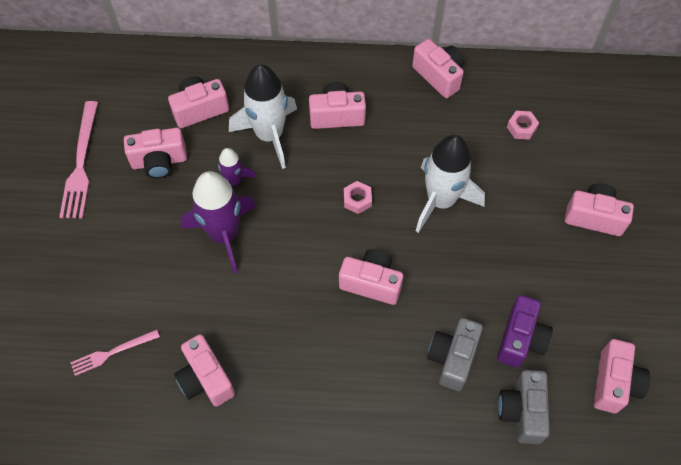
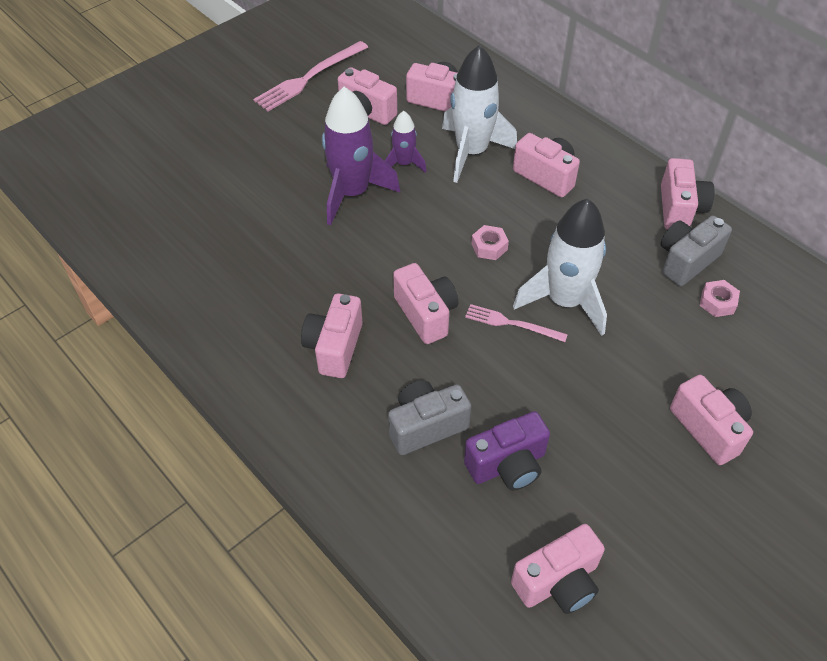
camera: 45 degrees right, 10 degrees down
(112, 353) = (180, 208): pink fork -> pink fork (512, 324)
(205, 379) = (218, 276): pink camera -> pink camera (334, 347)
(521, 411) = (437, 522): grey camera -> grey camera (686, 261)

